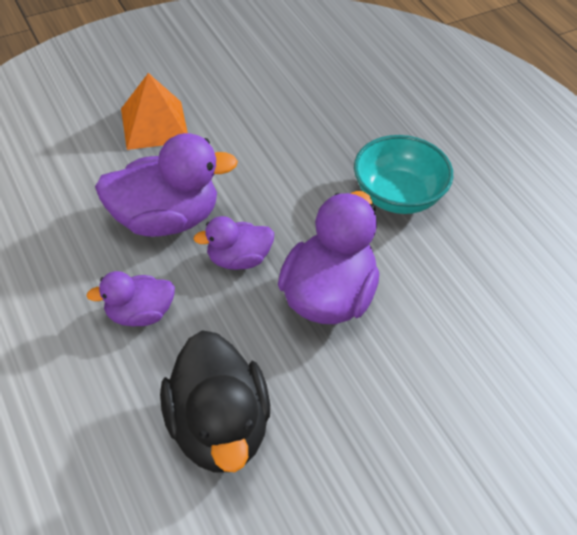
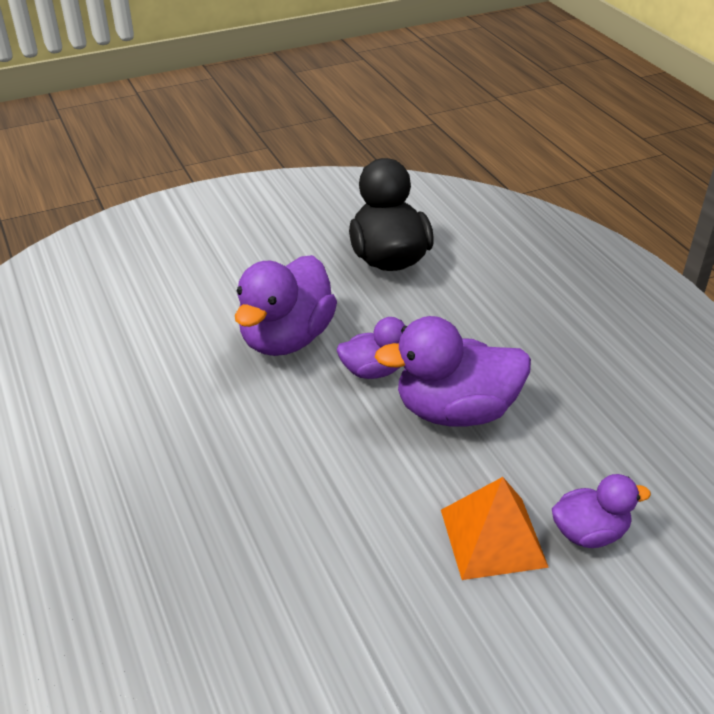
camera: 175 degrees left, 10 degrees down
(139, 314) = (465, 328): purple duck -> purple duck (589, 533)
(398, 196) = (183, 433): turquoise bowl -> none

